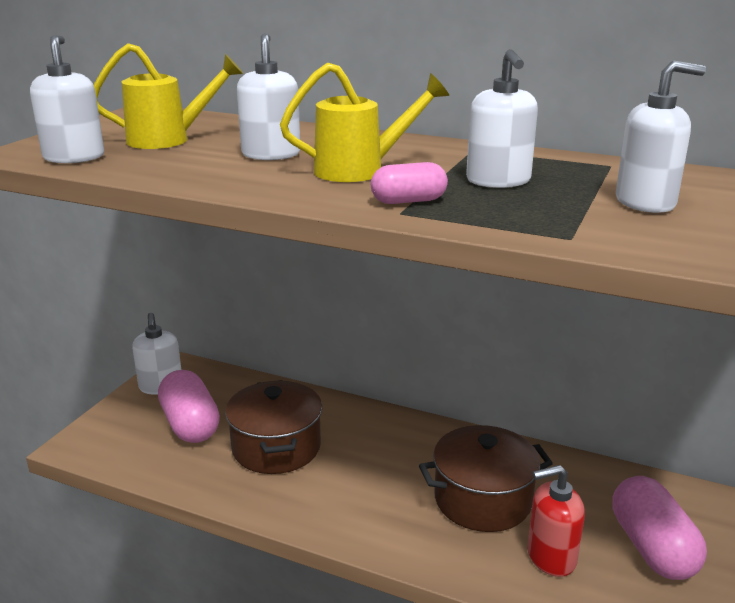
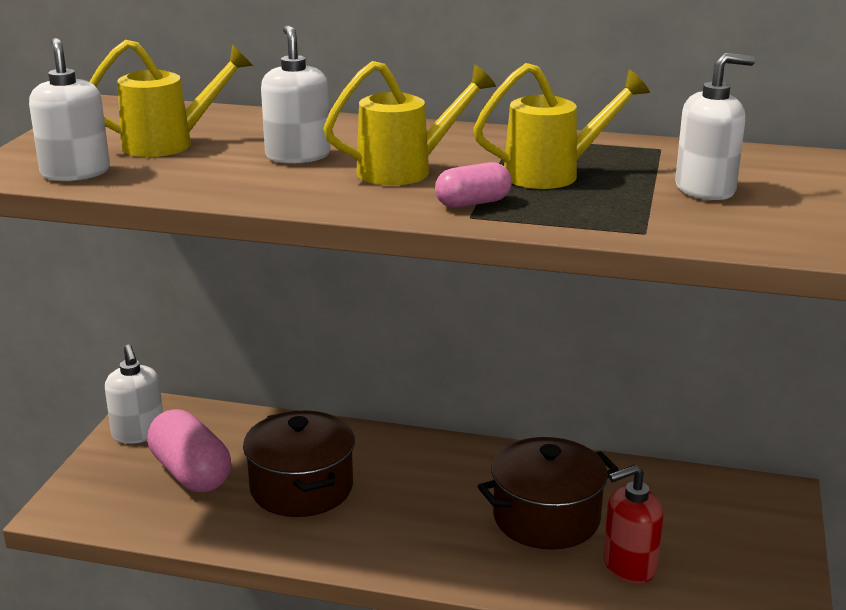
camera: 10 degrees left, 0 degrees up
(498, 181) = (554, 174): white soap dispenser -> yellow watering can
(652, 547) = (729, 545): pink capsule -> none

